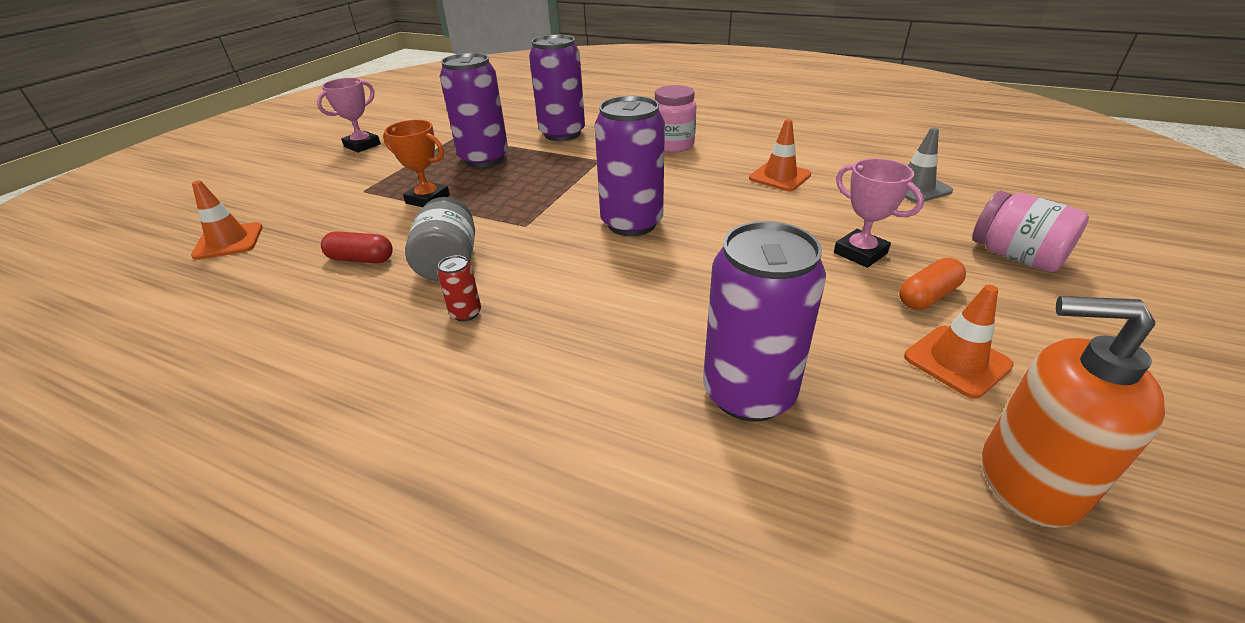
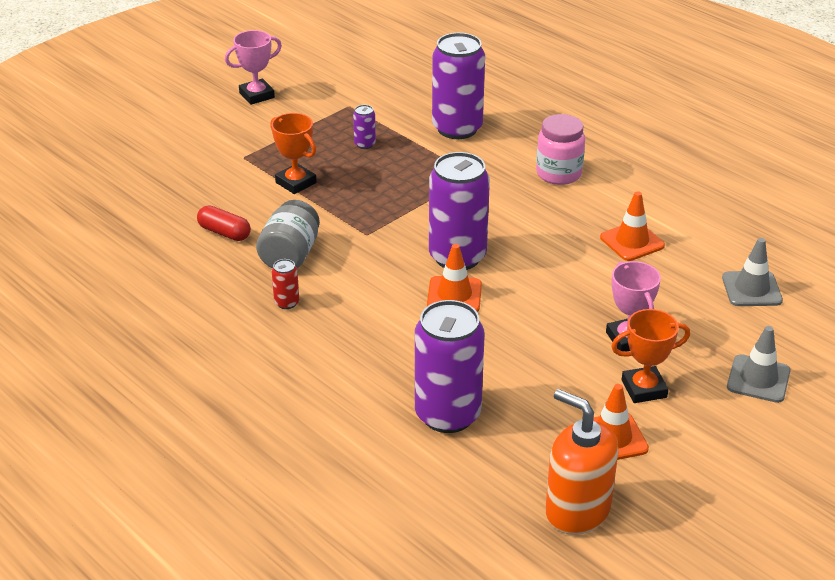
camera: 20 degrees right, 0 degrees up
(228, 241) = (126, 186): orange traffic cone -> orange traffic cone (454, 295)
(484, 159) = (365, 144): purple can -> purple can, size x0.42
(927, 296) = (644, 389): orange capsule -> orange trophy
(1015, 256) = (758, 379): pink jar -> grey traffic cone

